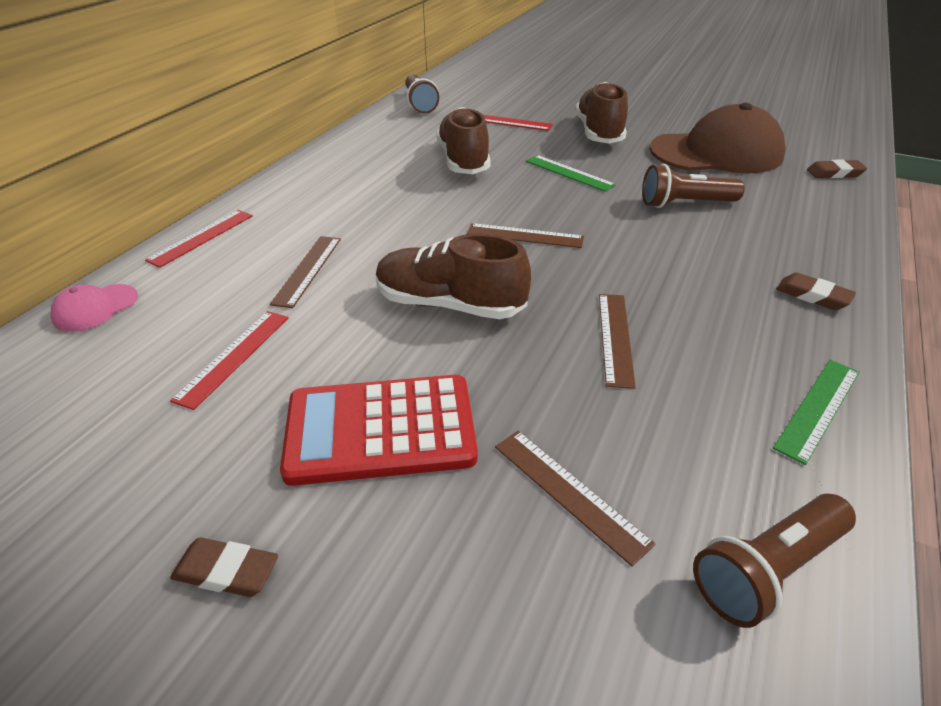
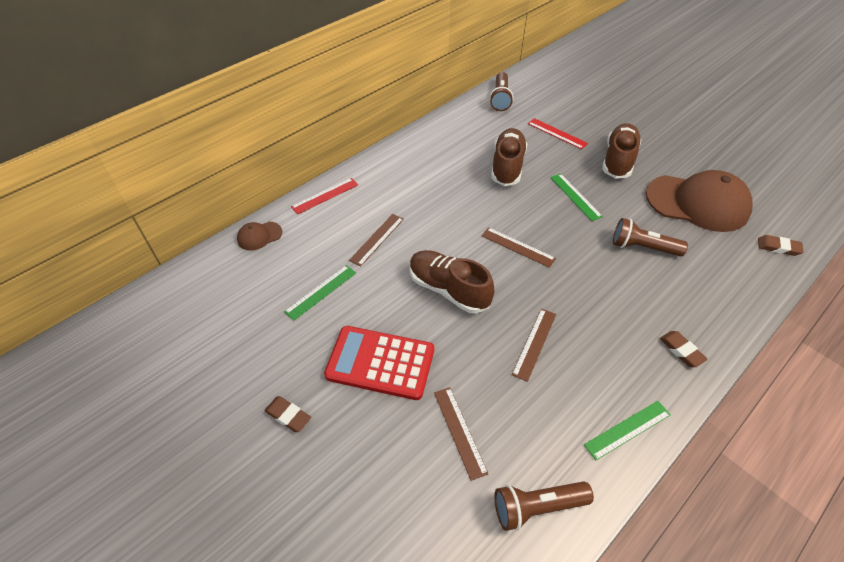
camera: 20 degrees right, 10 degrees up
(95, 308) = (259, 236): pink cap -> brown cap
(234, 357) = (321, 292): red ruler -> green ruler

